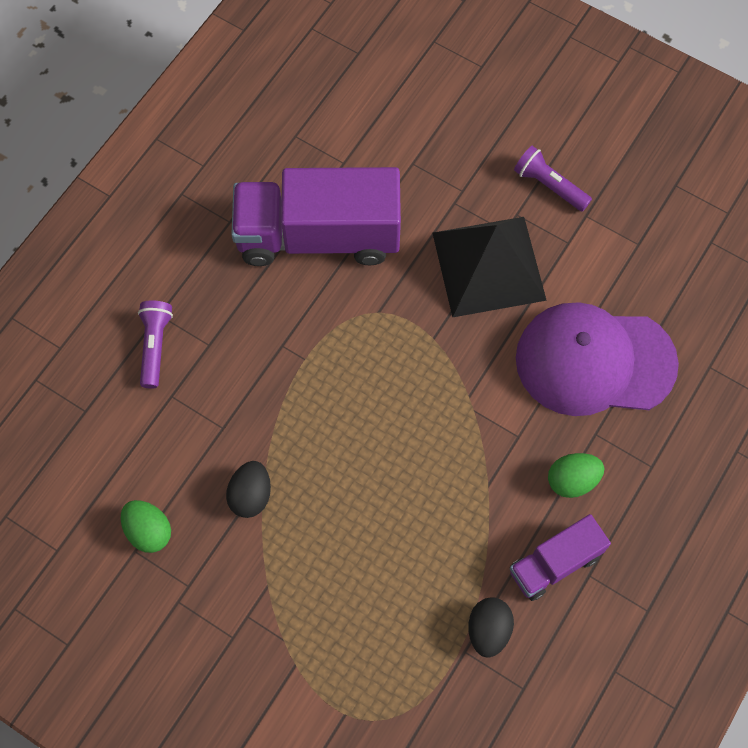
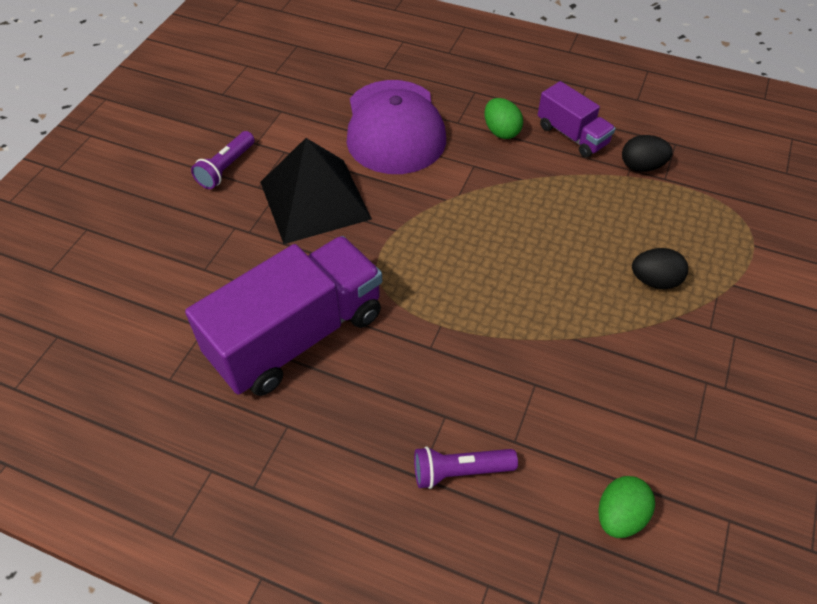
camera: 100 degrees left, 15 degrees down
(149, 531) = (669, 430): green egg -> green egg (619, 516)
(251, 495) = (596, 346): black egg -> black egg (654, 281)
(318, 236) = (297, 336): purple truck -> purple truck turned 120 degrees counterclockwise

